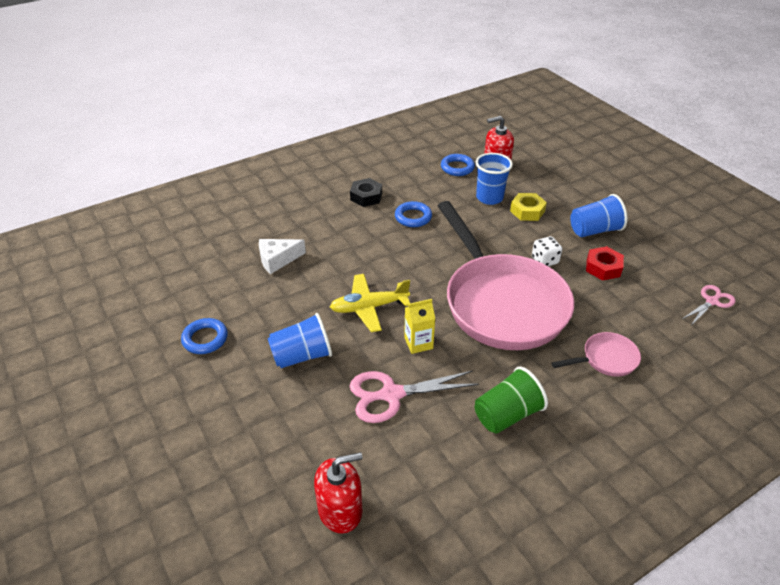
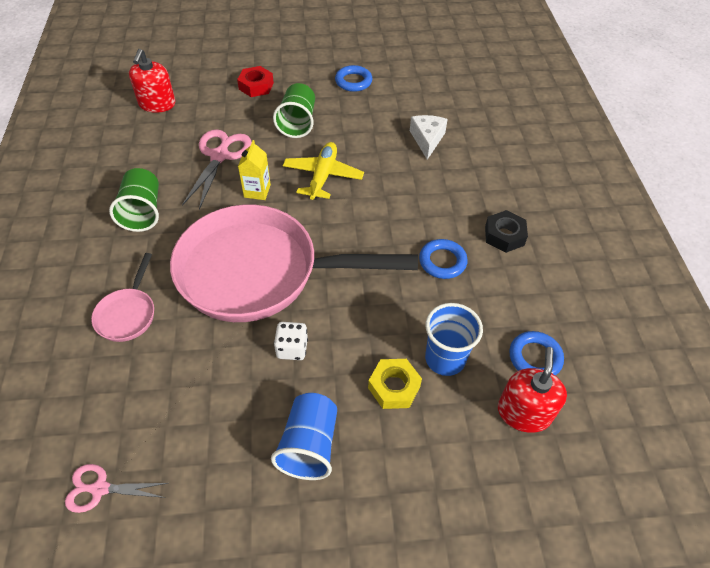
camera: 115 degrees right, 10 degrees up
(302, 356) = (297, 123): blue cup -> green cup
(603, 268) = (239, 403): red nut -> red nut (256, 86)
(712, 301) = (100, 488): pink scissors -> pink scissors turned 105 degrees clockwise

